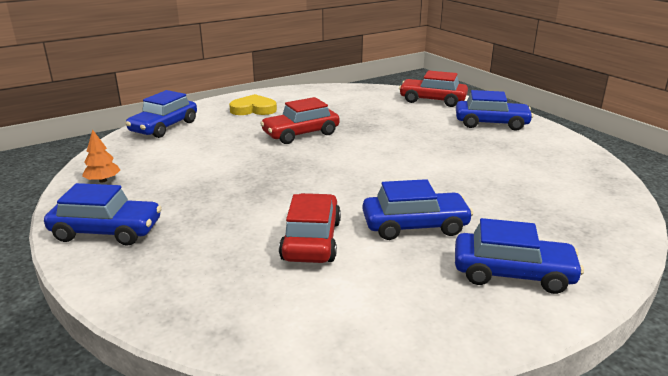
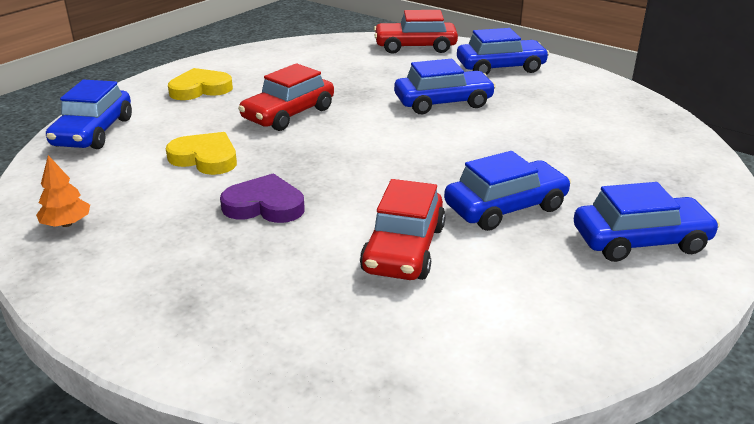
camera: 20 degrees left, 5 degrees up
(107, 231) = (132, 292): blue car -> blue car (443, 102)
(221, 154) = (205, 158): none -> yellow heart
(236, 192) = (264, 205): none -> purple heart
(311, 240) = (404, 249): red car -> red car turned 150 degrees counterclockwise

